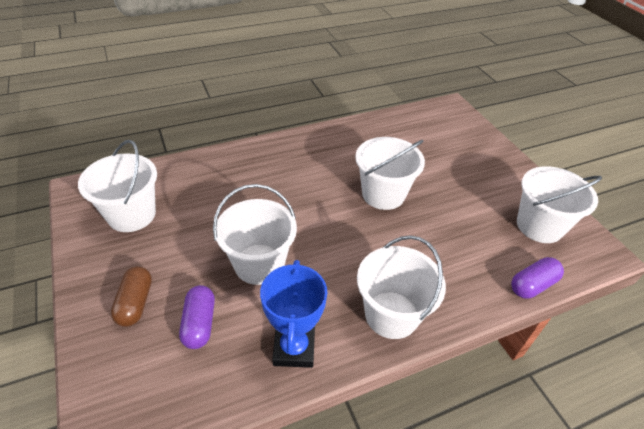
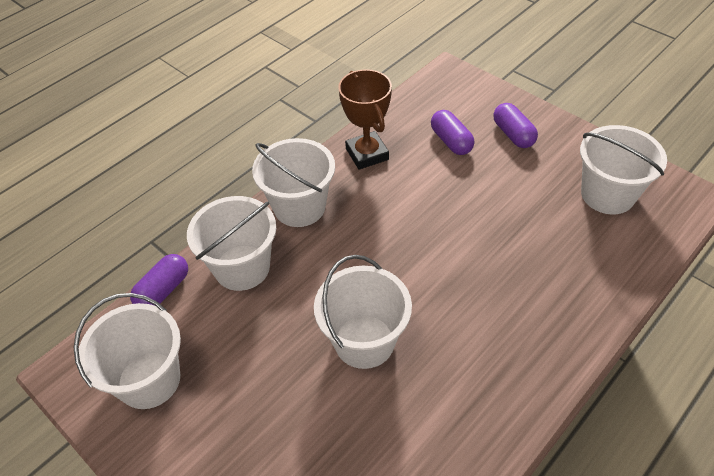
camera: 160 degrees right, 5 degrees up
(135, 303) = (513, 134): brown capsule -> purple capsule
(259, 264) = (444, 201): white bucket -> white bucket (242, 267)
(294, 348) = (367, 154): blue trophy -> brown trophy

